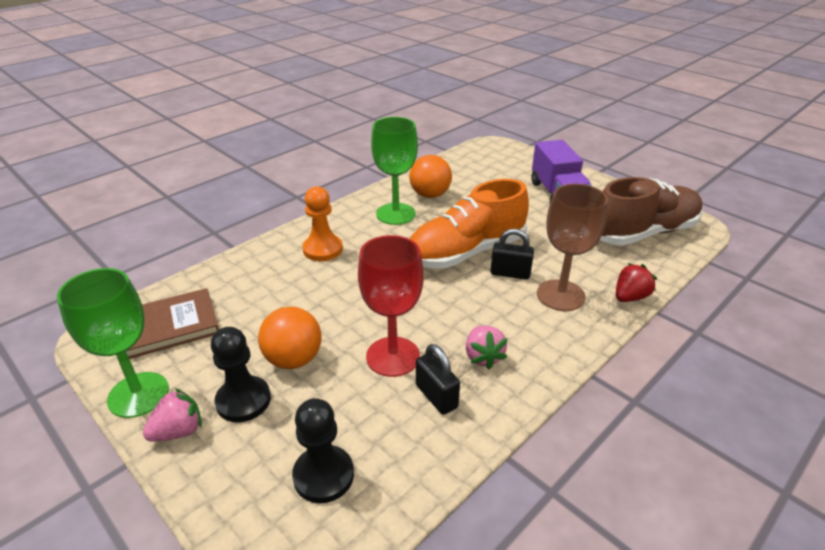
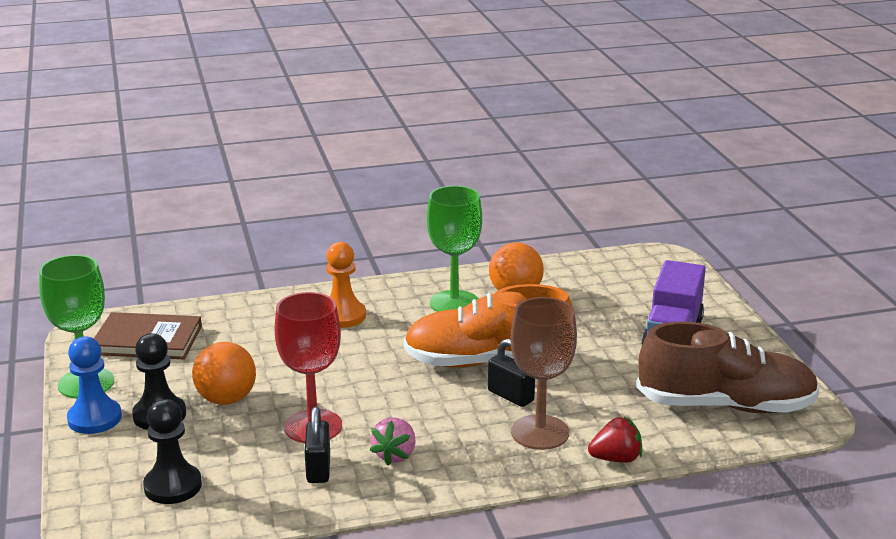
camera: 30 degrees right, 10 degrees down
(178, 431) = (94, 418): pink strawberry -> blue pawn

